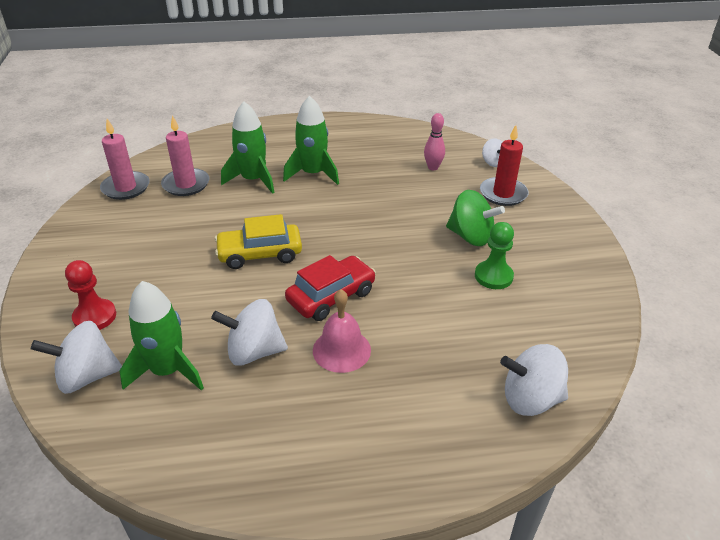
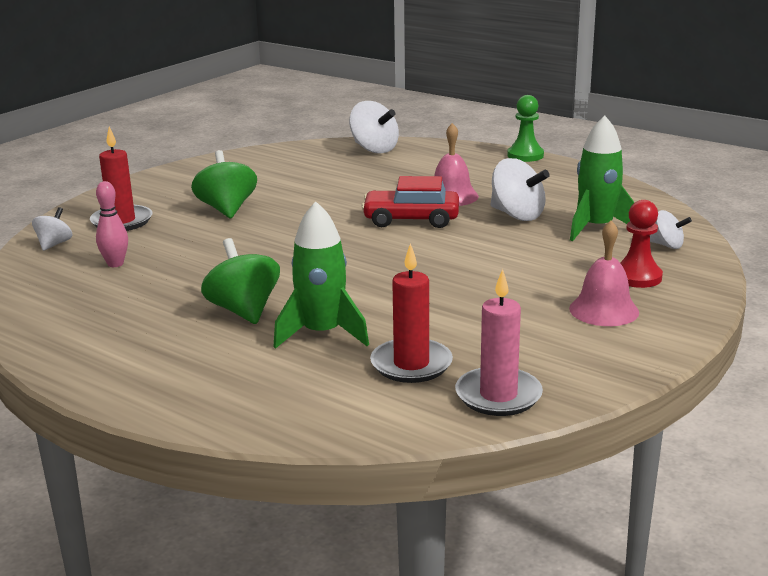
camera: 135 degrees left, 15 degrees down
(87, 376) = (667, 245): white spinning top -> white spinning top, size x0.58
(103, 270) = (604, 310): none -> pink bell
(186, 184) = (411, 364): pink candle -> red candle
(260, 254) = (426, 264): yellow car -> none
(313, 174) = (244, 311): green rocket -> green spinning top
(493, 276) = (269, 188): green pawn -> green pawn (525, 155)

